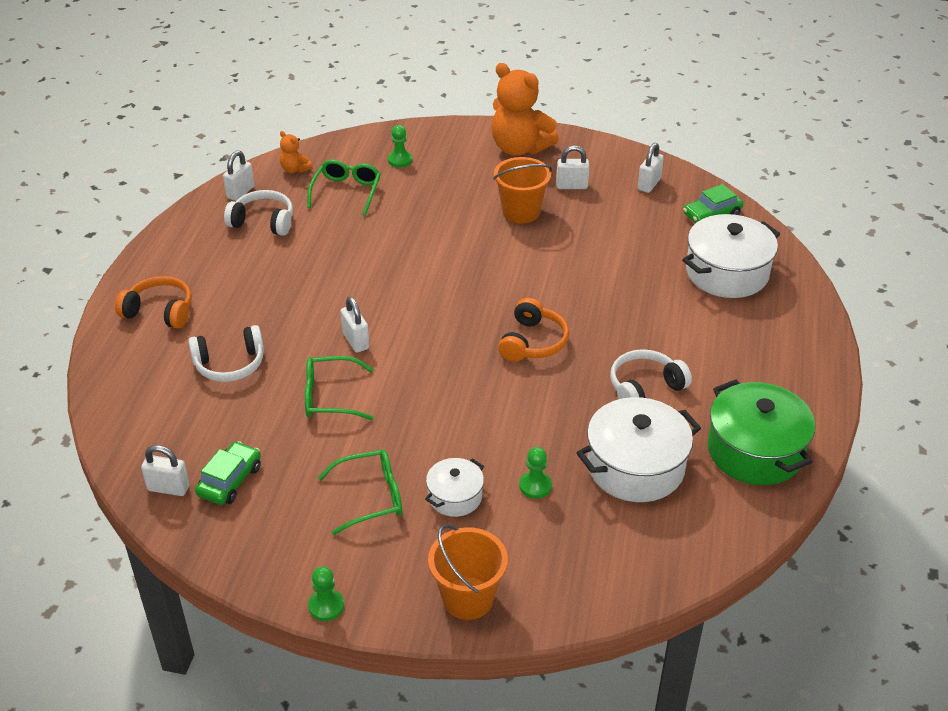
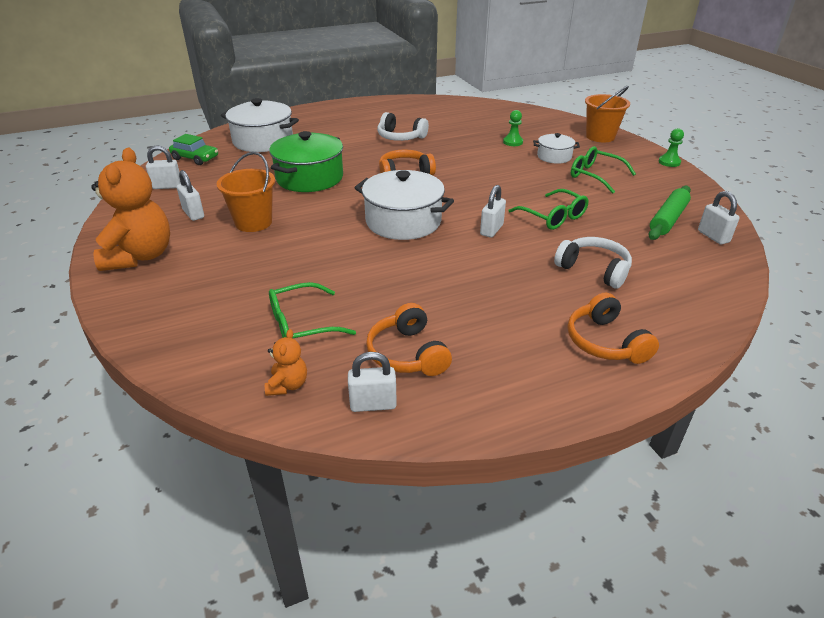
camera: 125 degrees left, 5 degrees down
(230, 480) = (668, 219): green car -> green rolling pin
(263, 222) = (407, 354): white headphones -> orange headphones
(400, 160) = (211, 316): green pawn -> none
(635, 467) = (461, 126): white pot -> white pot (403, 221)
(755, 451) = (410, 108): green pot -> green pot (309, 178)

